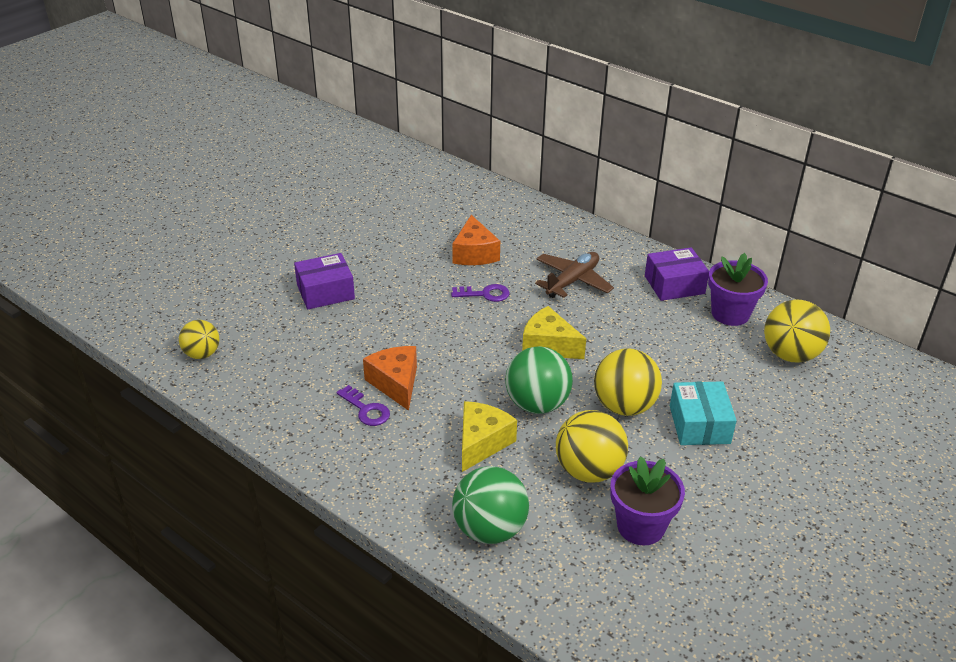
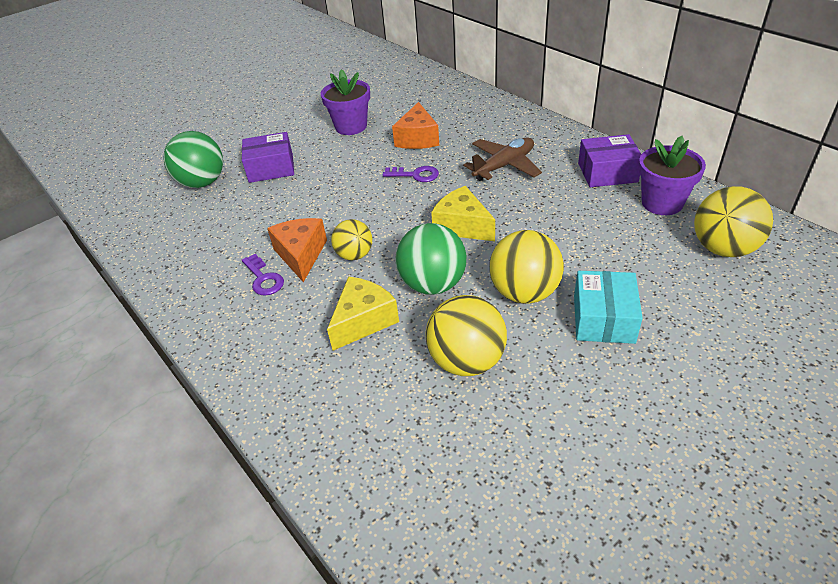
camera: 15 degrees right, 5 degrees up
(202, 354) = (141, 218): yellow ball -> yellow ball (354, 255)
(490, 529) = (339, 418): green ball -> green ball (202, 183)
(640, 526) = (508, 433): purple flower pot -> purple flower pot (351, 126)

